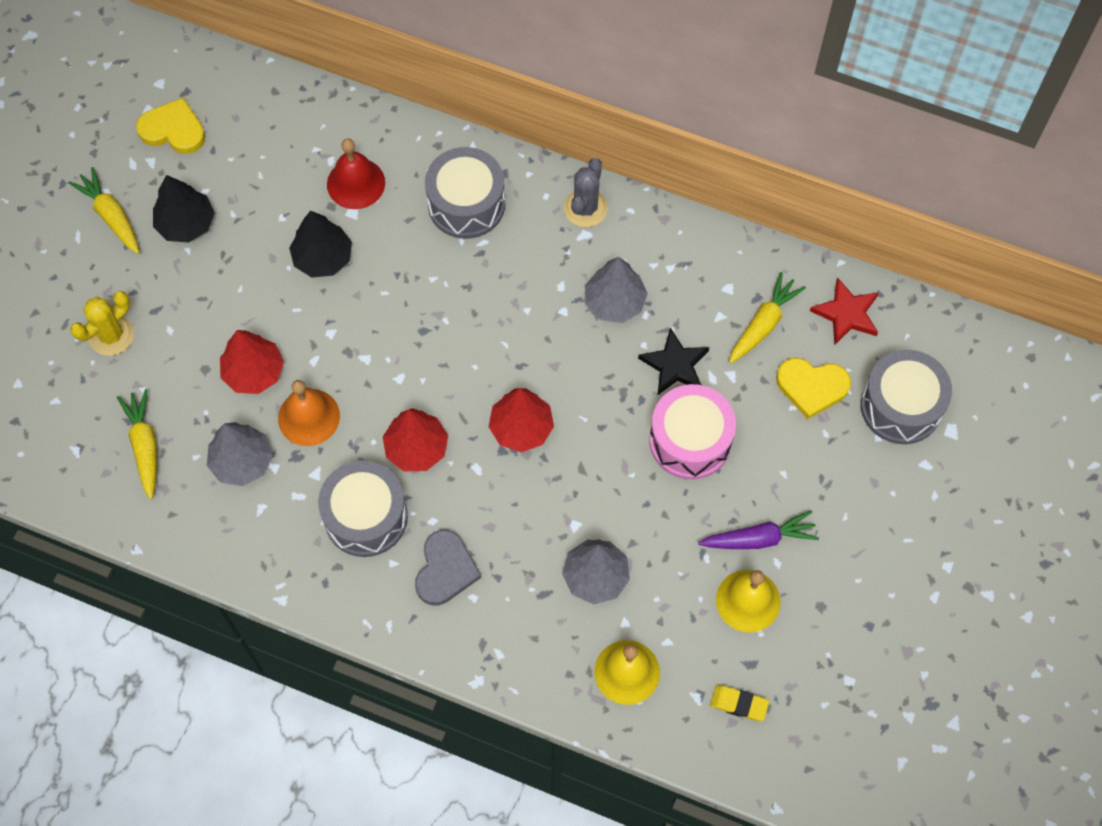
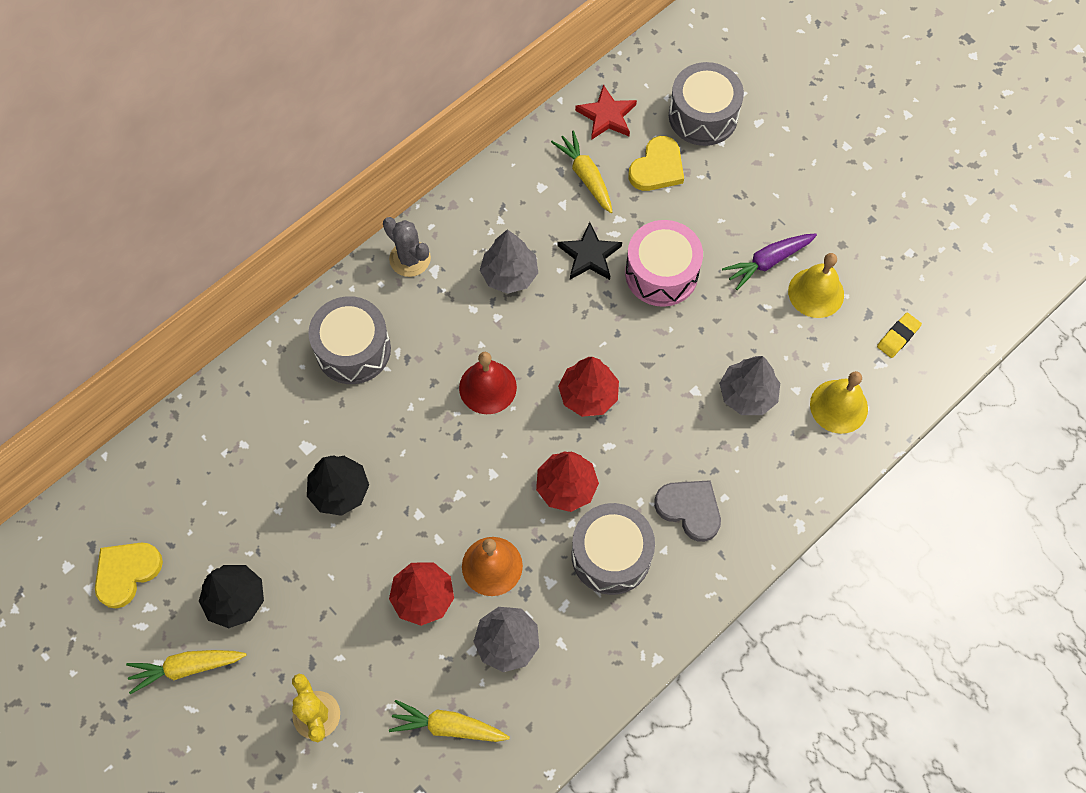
camera: 65 degrees left, 0 degrees up
(356, 183) = (280, 432): red bell -> red bell (487, 387)
(759, 539) = (768, 262): purple carrot -> purple carrot turned 135 degrees counterclockwise

